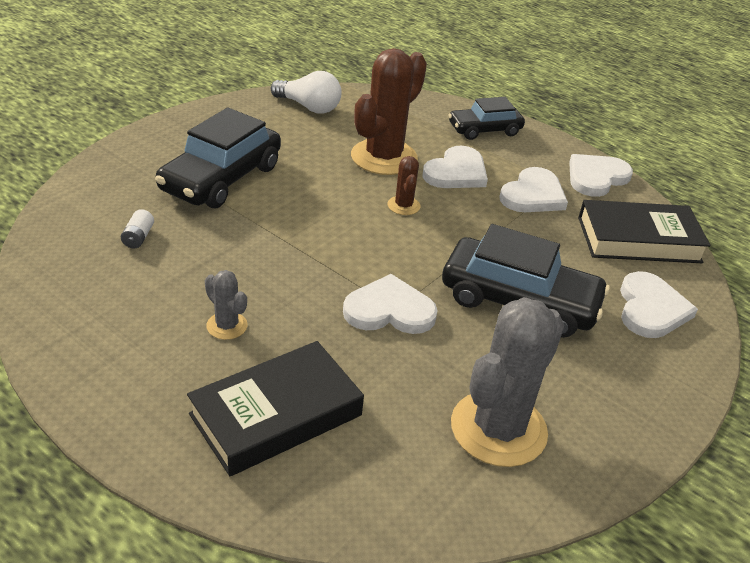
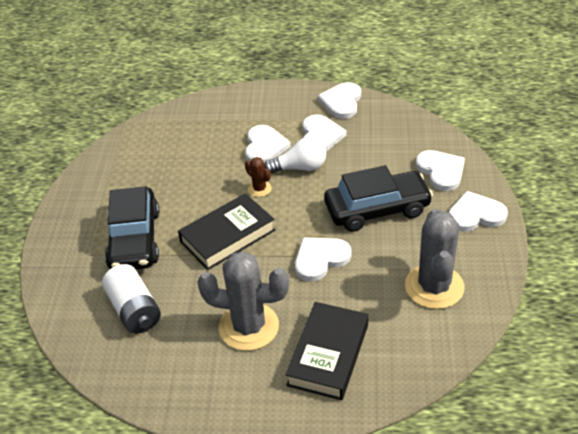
camera: 30 degrees left, 5 degrees up
(138, 237) = (134, 310): white battery -> white battery, size x2.29
(227, 326) = (248, 327): grey cactus -> grey cactus, size x2.18
(309, 107) = (127, 153): white light bulb -> white light bulb (299, 168)
(384, 157) = (213, 162): brown cactus -> none
(484, 130) = (250, 105): black car -> none
(638, 240) = (399, 131): black book -> black book (227, 236)
(648, 383) = (475, 215): none -> white heart

